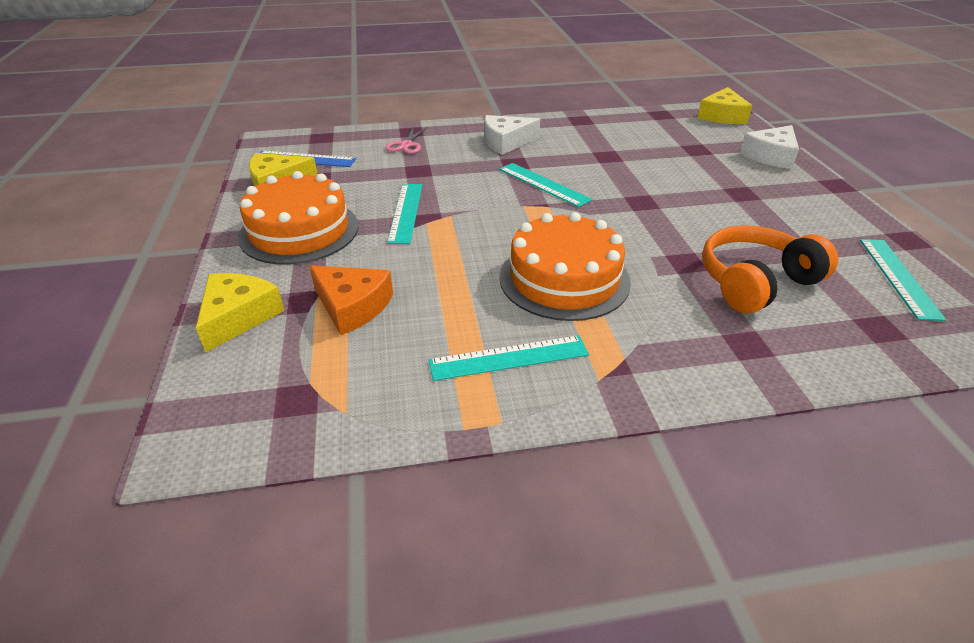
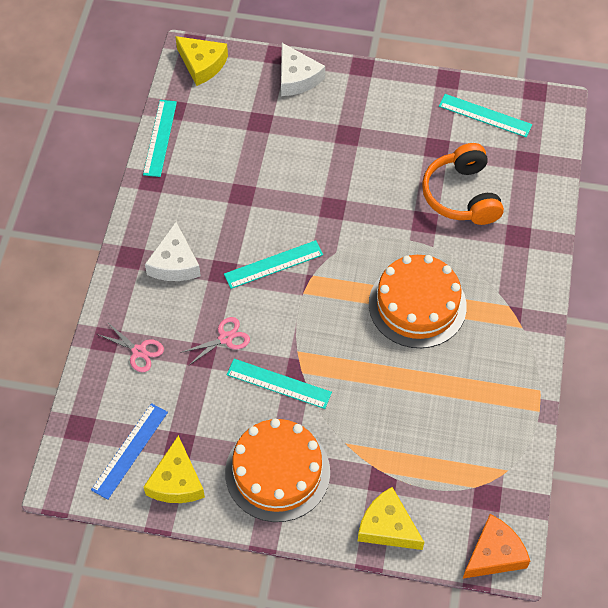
camera: 70 degrees left, 20 degrees up
(352, 306) = (401, 449): orange cheese -> orange cheese (494, 554)
(442, 177) = (225, 338): none -> pink scissors
(509, 358) = (488, 368): turquoise ruler -> turquoise ruler (160, 138)

